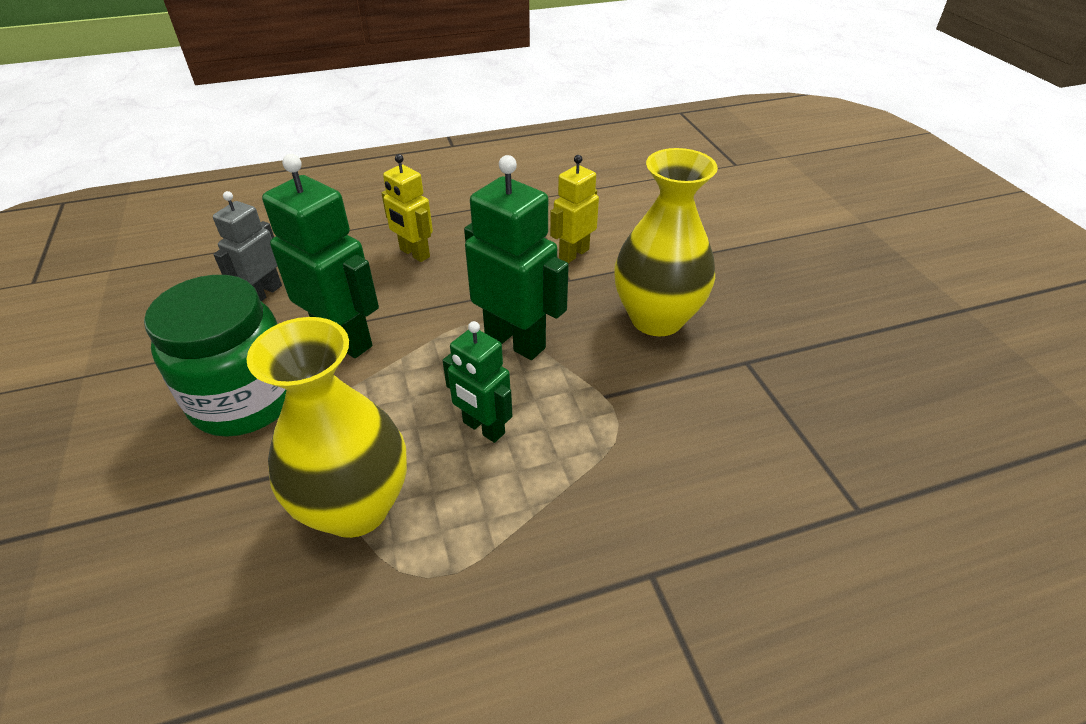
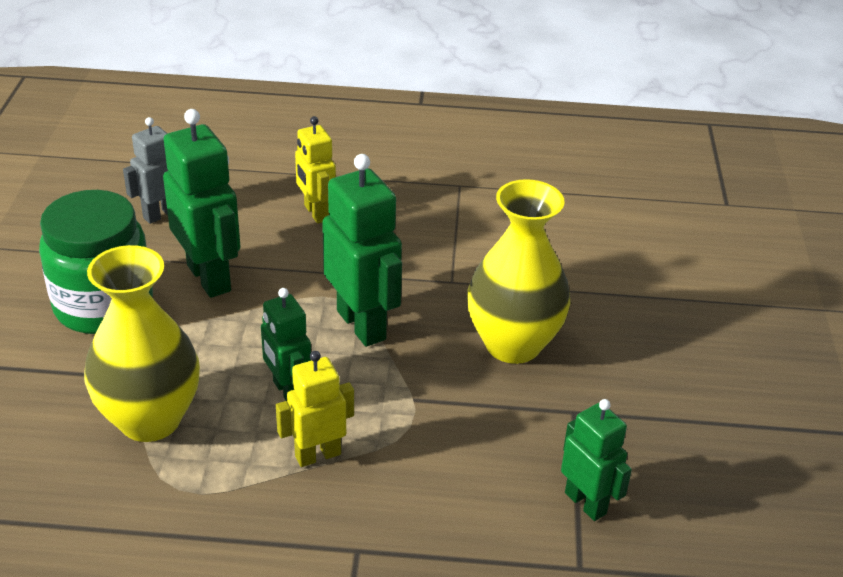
camera: 20 degrees right, 5 degrees down
(573, 254) = (473, 256): yellow robot -> yellow robot (317, 455)
(818, 443) = (586, 503): none -> green robot

